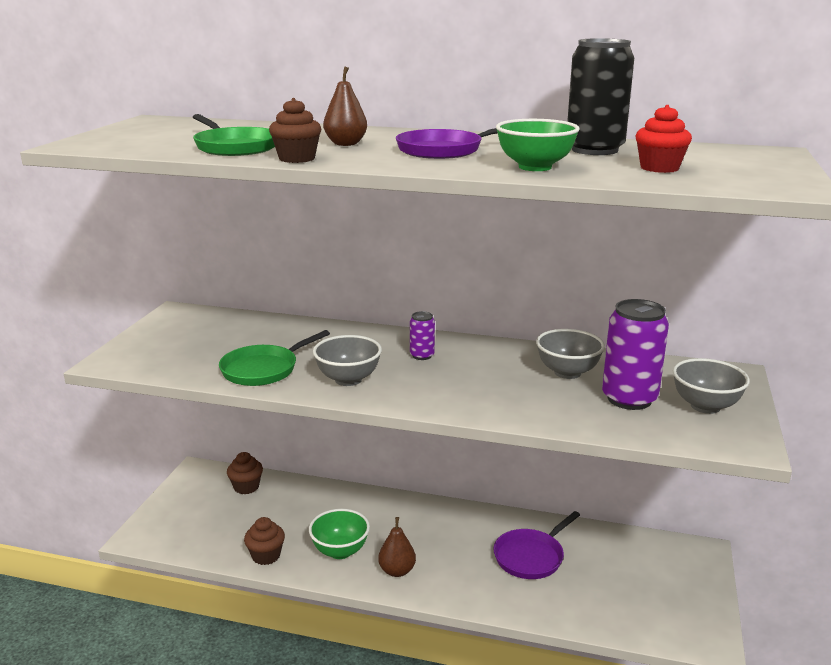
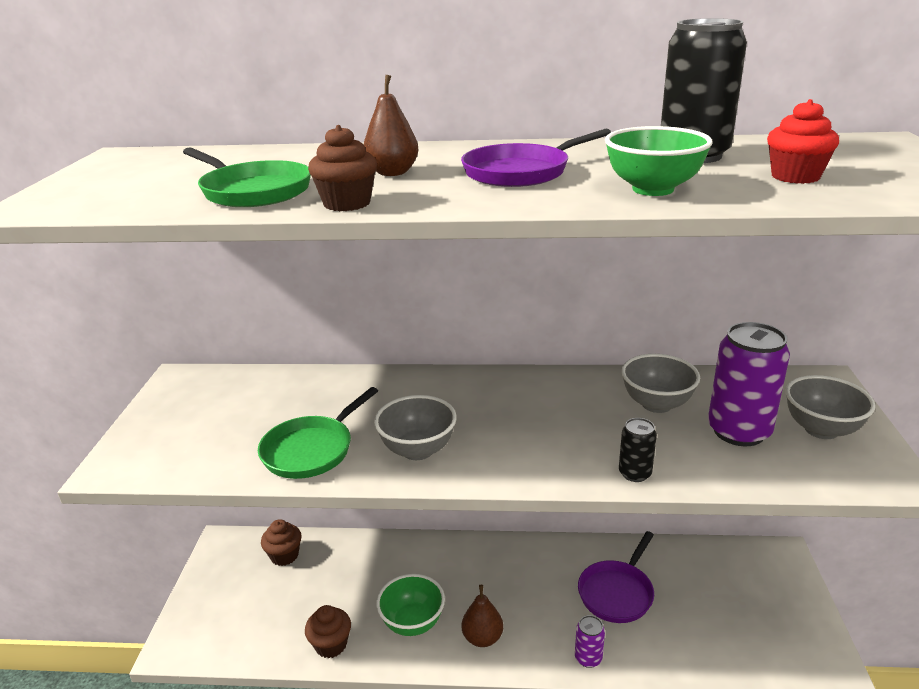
camera: 10 degrees left, 5 degrees up
(422, 355) = (488, 403): purple can -> purple can (588, 658)
(520, 415) = (635, 473): none -> black can

